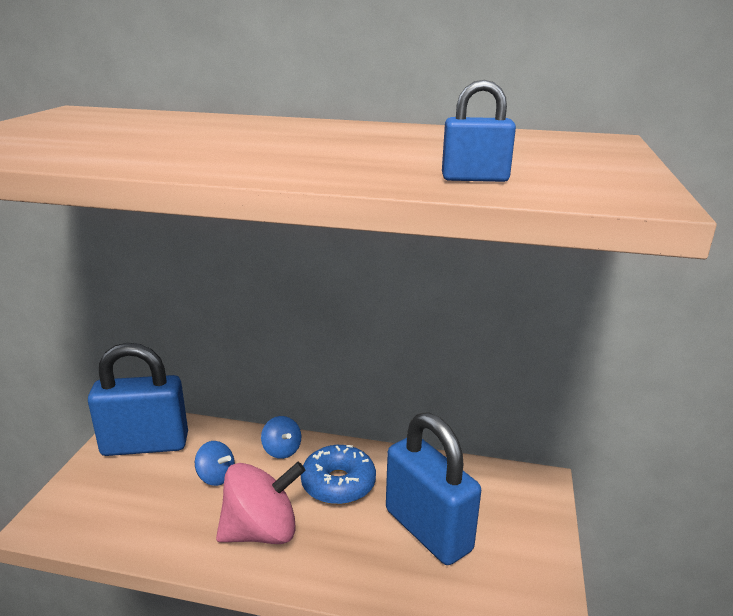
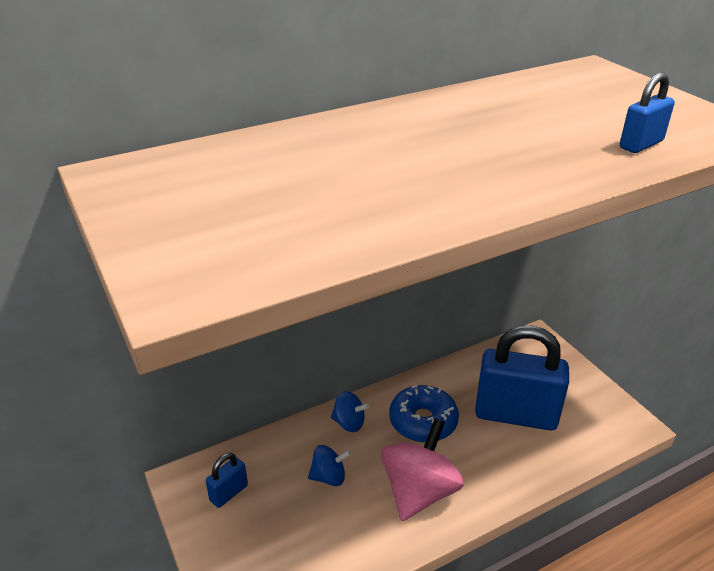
camera: 40 degrees left, 10 degrees up
(145, 445) = (229, 493): blue padlock -> blue padlock, size x0.44

